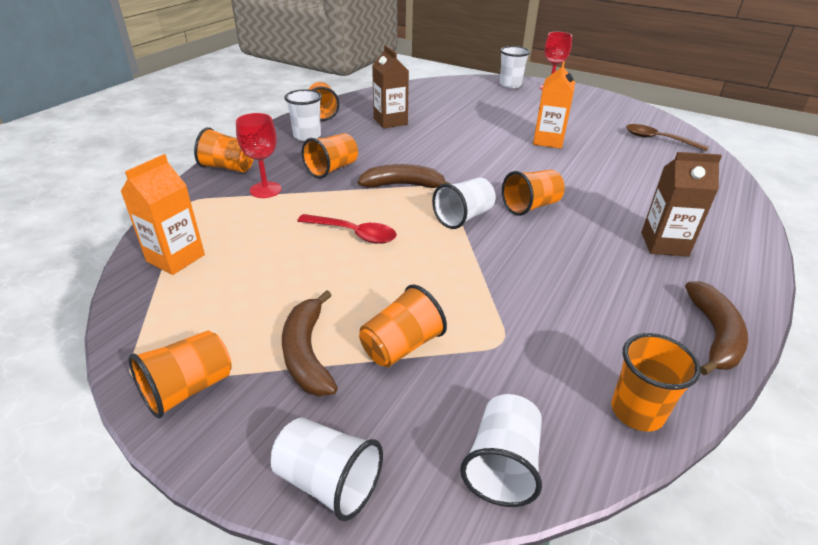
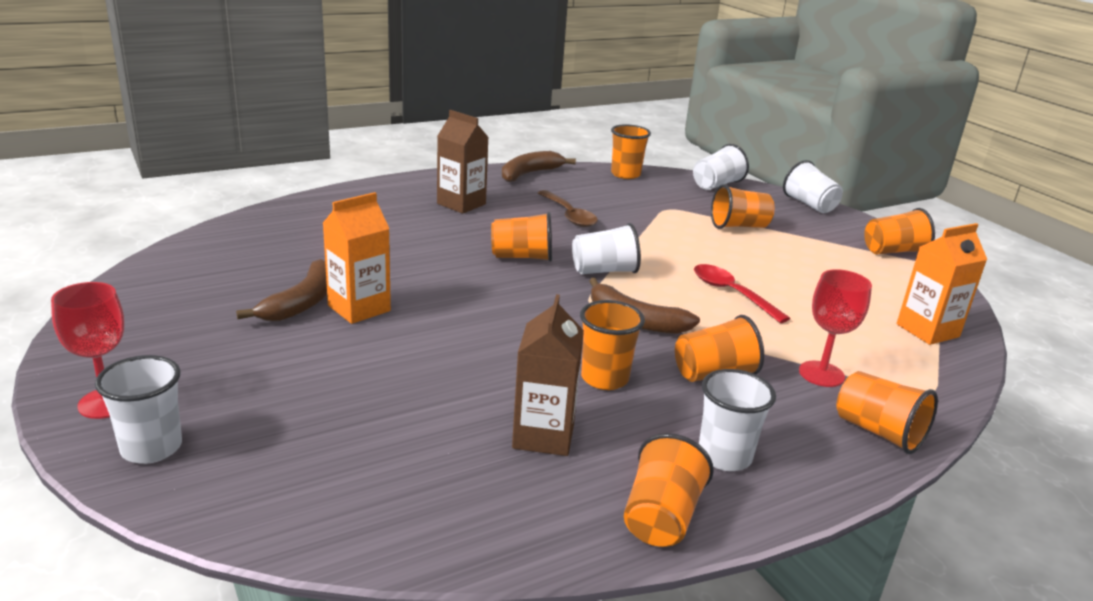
camera: 150 degrees left, 10 degrees down
(307, 353) = (807, 242): brown banana -> brown banana (302, 302)
(388, 149) = (604, 378): none -> orange cup
(658, 140) = (223, 260): brown spoon -> brown spoon (569, 215)

